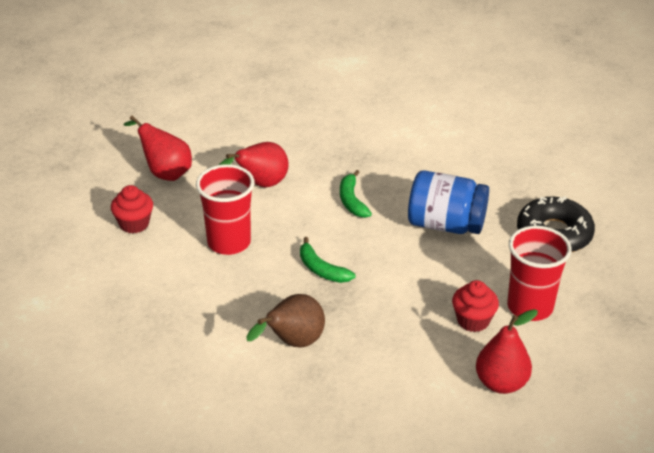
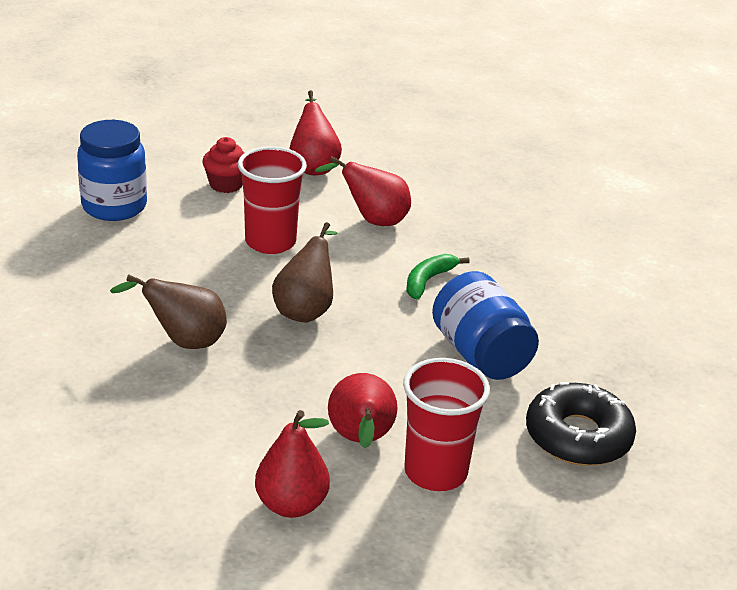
camera: 45 degrees right, 5 degrees down
(91, 292) = (114, 206): none -> blue jar
(321, 269) = (306, 310): green banana -> brown pear
(473, 320) = (361, 440): red cupcake -> red pear

